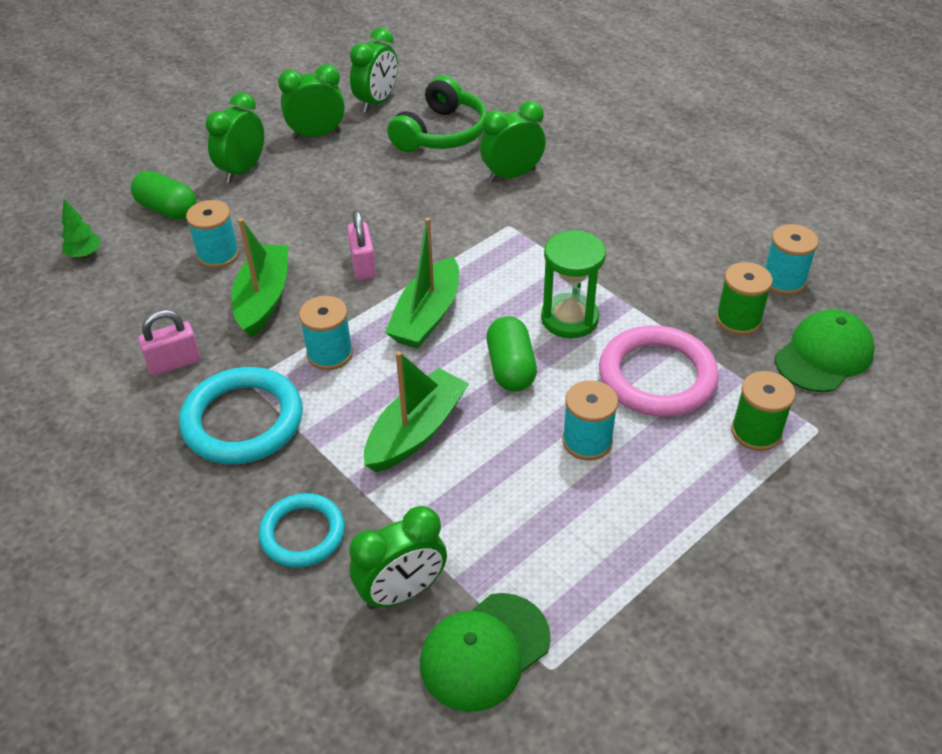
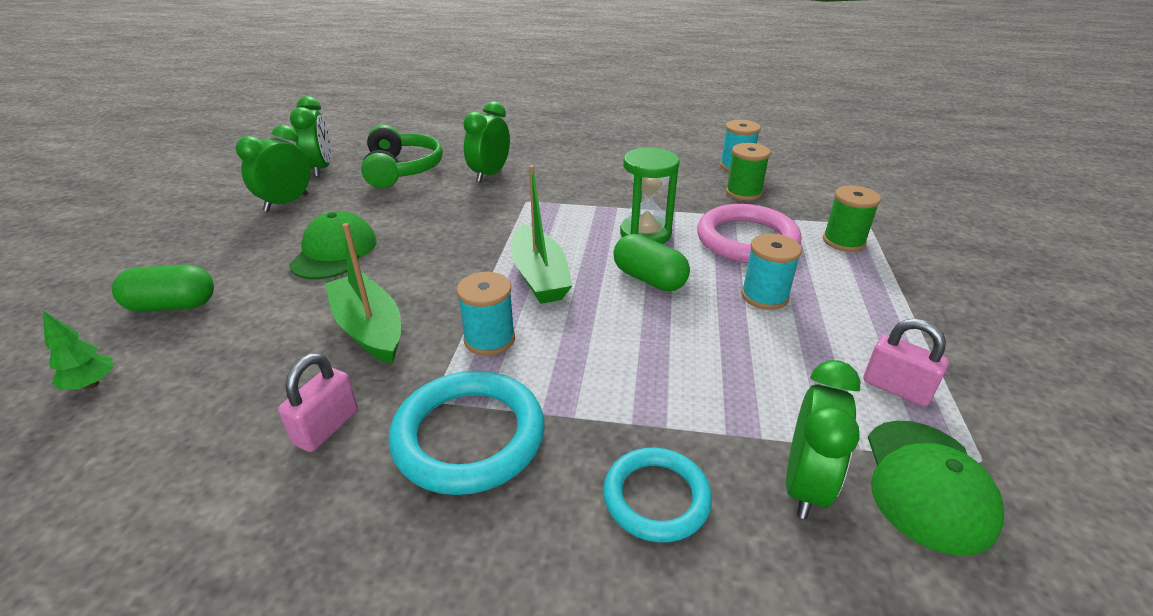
camera: 40 degrees left, 10 degrees down
(218, 255) = (277, 317): turquoise spool -> none
(242, 171) = (233, 248): green clock -> none
(363, 265) = (439, 267): pink padlock -> pink padlock (896, 388)
(416, 431) = (639, 355): green boat -> none
(824, 355) = (812, 190): green cap -> green cap (334, 252)

